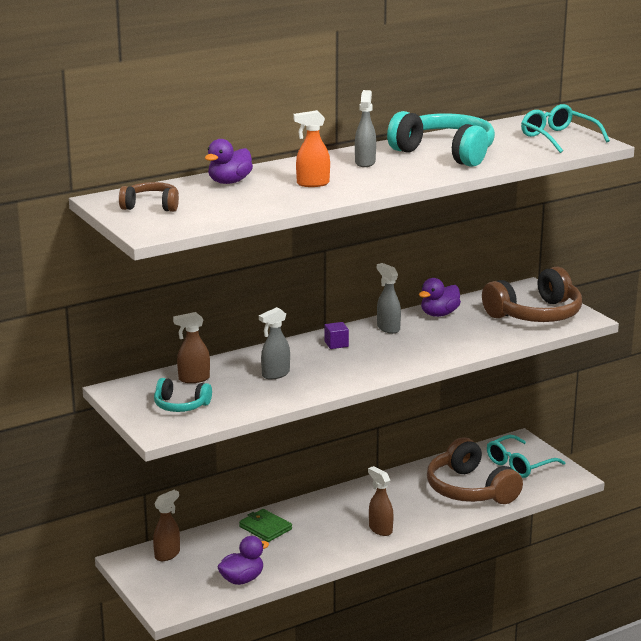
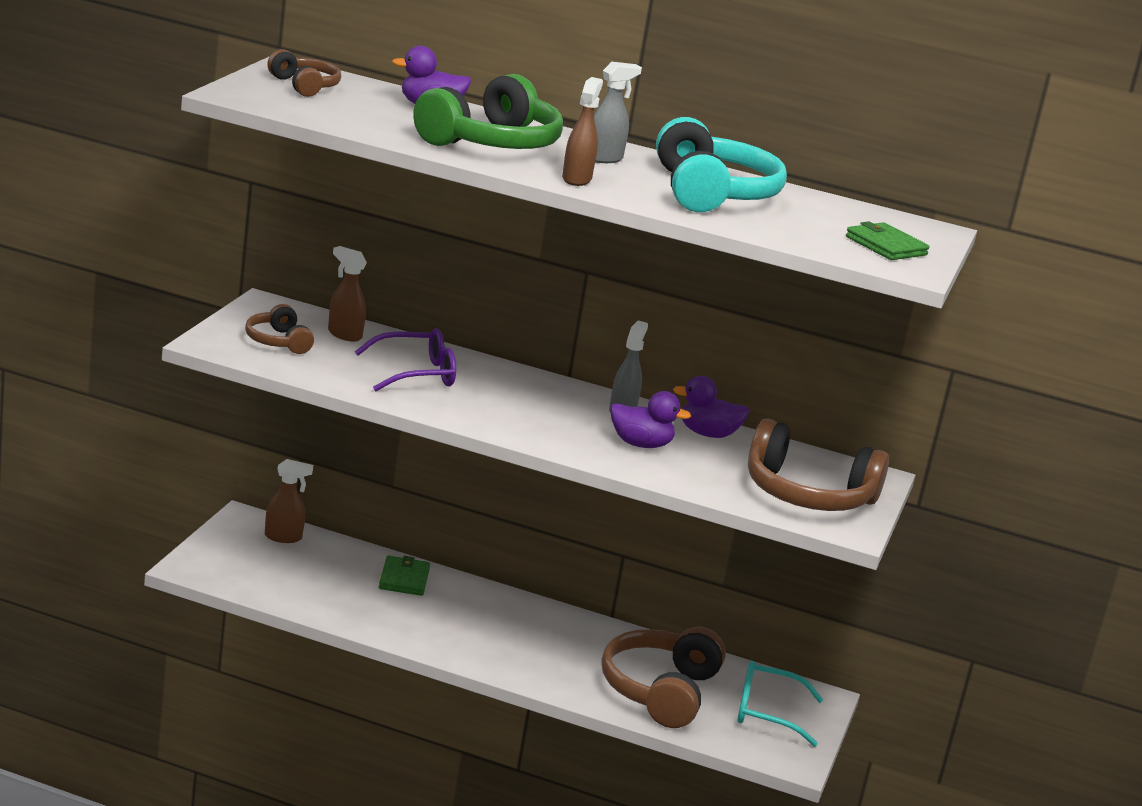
camera: 45 degrees right, 0 degrees up
(180, 405) = (278, 341): turquoise headphones -> brown headphones
(242, 579) = (291, 595): purple duck -> purple duck (640, 444)
(275, 374) = (416, 373): grey spray bottle -> purple glasses
(312, 184) = (491, 143): orange spray bottle -> green headphones
(336, 344) = (537, 390): purple cube -> none
(380, 529) = (495, 653): brown spray bottle -> brown spray bottle (576, 179)
(558, 138) = (886, 246): turquoise glasses -> green wallet

